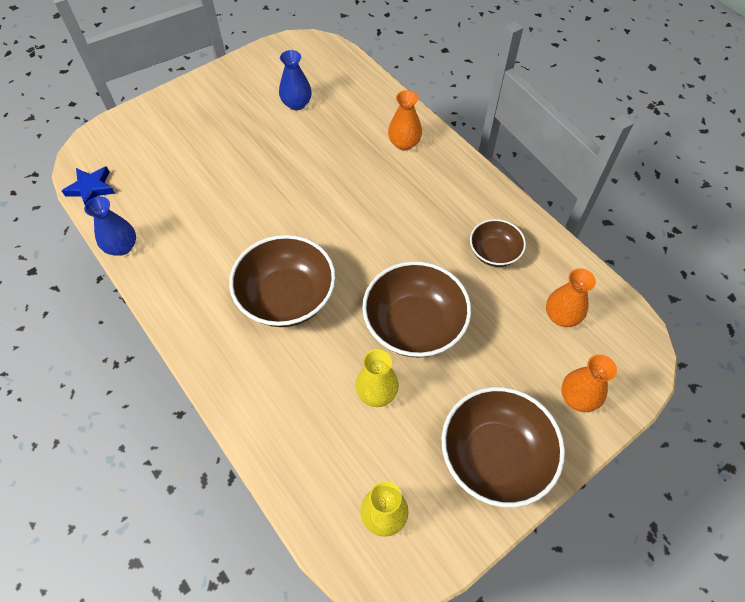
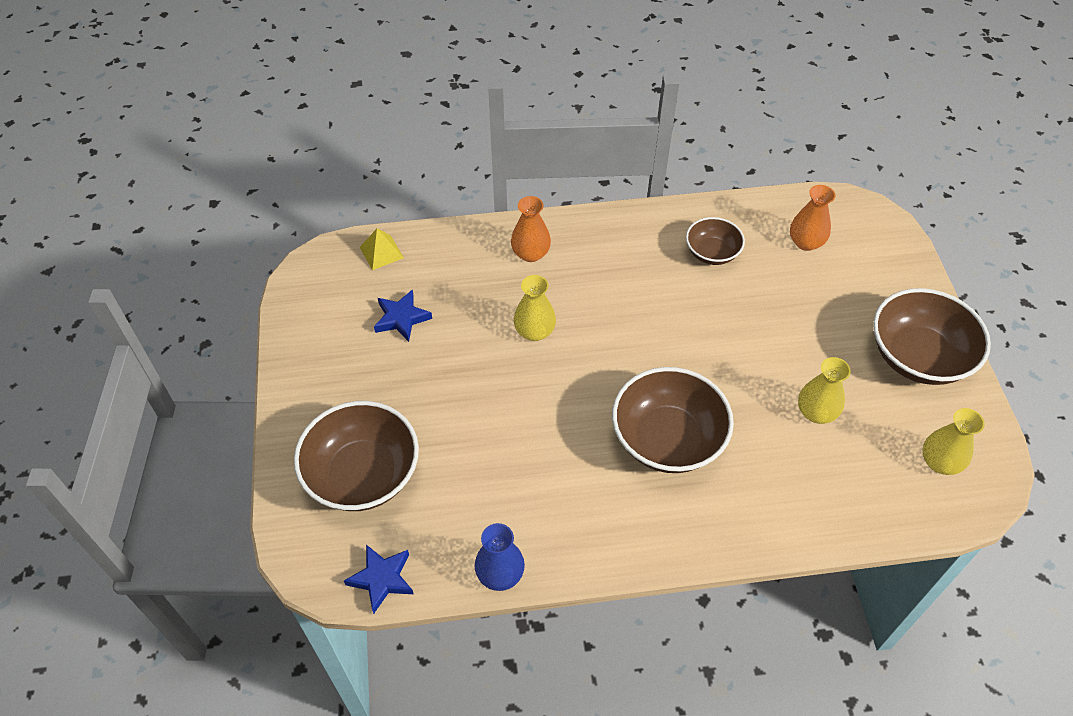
camera: 60 degrees left, 5 degrees down
(296, 104) = (401, 318): blue vase -> blue star
(334, 177) = (534, 331): none -> yellow vase
(345, 68) = (381, 252): none -> yellow pyramid
(414, 325) = (758, 350): brown bowl -> brown bowl (363, 474)
(578, 397) = (889, 274): orange vase -> none

